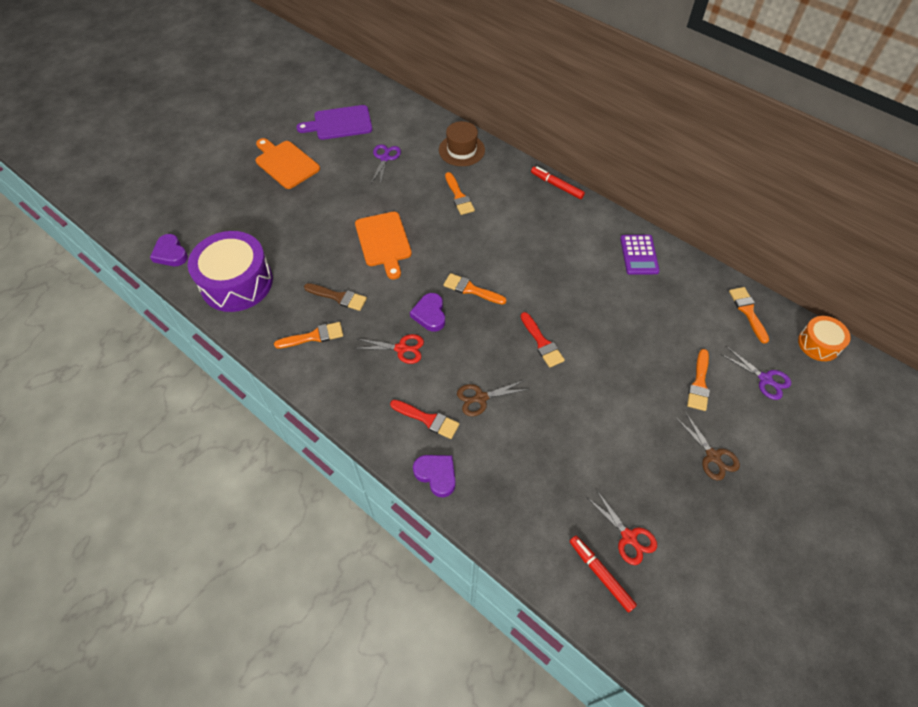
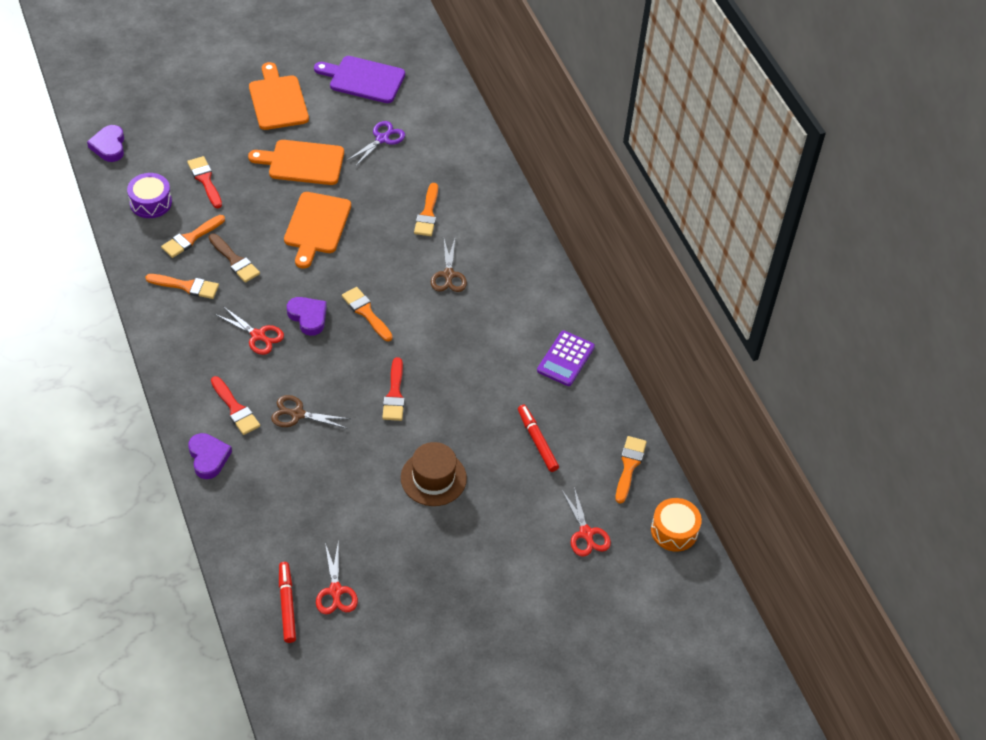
camera: 25 degrees right, 5 degrees down
(236, 282) = (151, 202): purple drum -> purple drum, size x0.53
(270, 245) = (205, 180): none -> red brush
(337, 200) = (302, 162): none -> orange cutting board
(430, 314) = (308, 317): purple heart -> purple heart turned 120 degrees clockwise
(461, 150) = (470, 165): brown hat -> brown hat (433, 478)
(556, 186) = (540, 249): red marker -> red marker (537, 441)
(699, 384) = (516, 505): orange brush -> orange brush (191, 238)
(713, 456) = (471, 570): brown scissors -> brown scissors (448, 275)
(765, 379) = (586, 534): purple scissors -> red scissors

